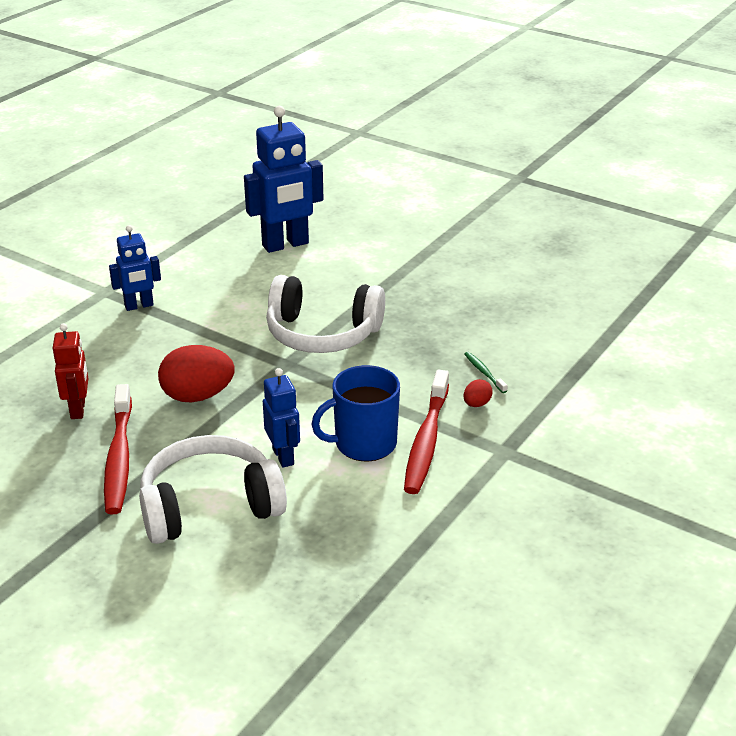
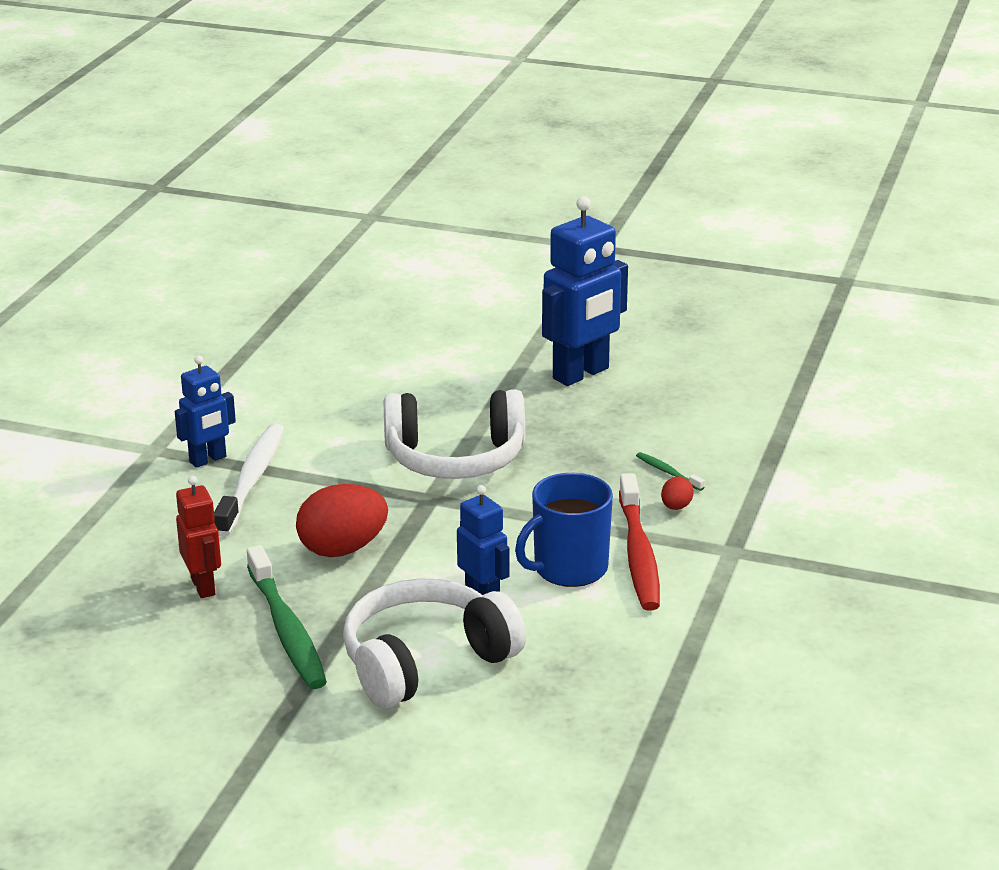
camera: 15 degrees left, 5 degrees down
(119, 458) = (287, 629): red toothbrush -> green toothbrush
(161, 327) = (251, 480): none -> white toothbrush
(285, 245) = (353, 363): blue robot -> blue robot (581, 374)

